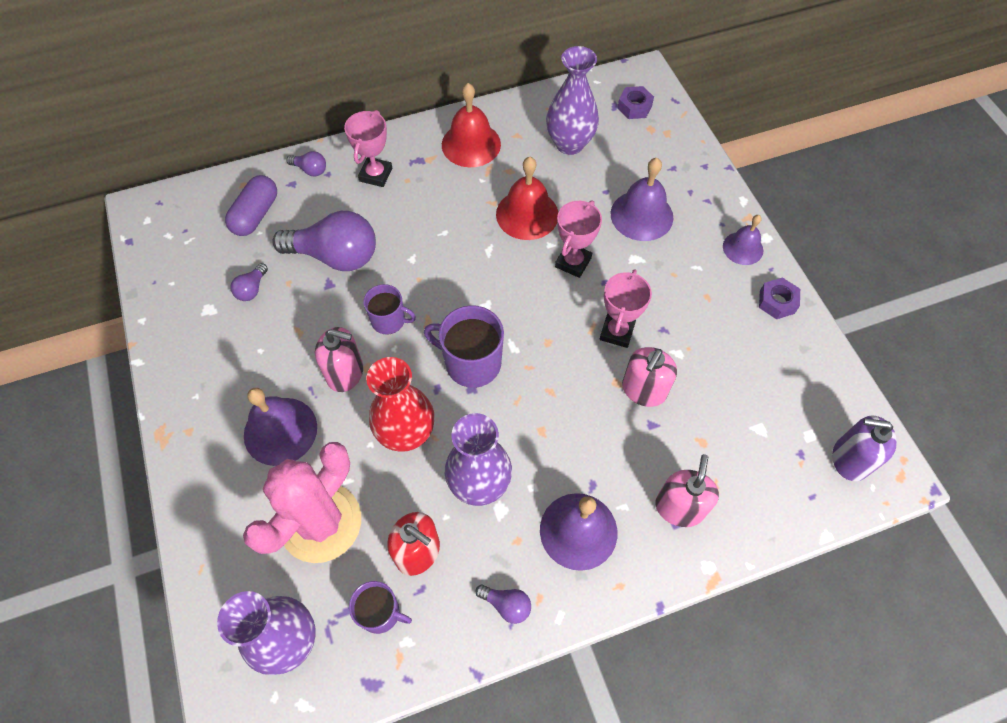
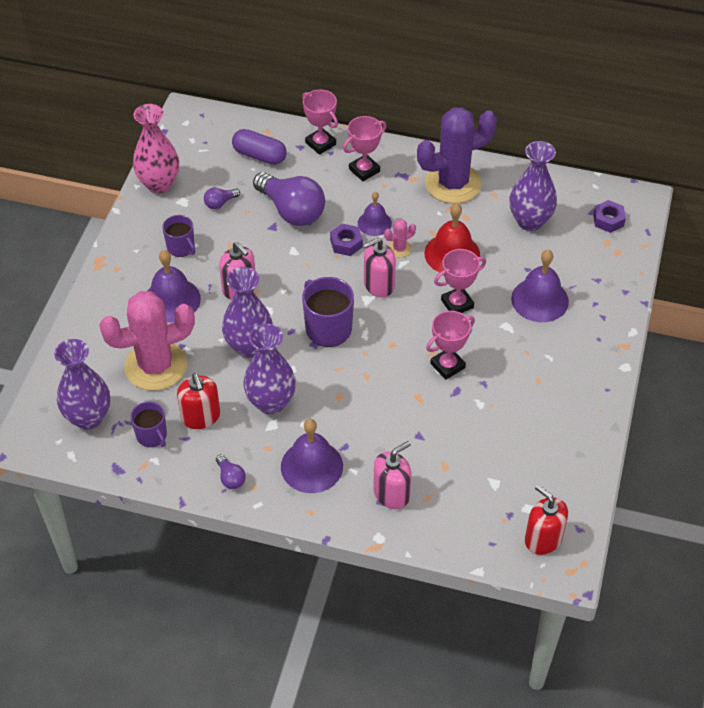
camera: 35 degrees right, 10 degrees down
(166, 304) = (159, 184): none -> pink vase
(256, 215) = (259, 155): purple capsule -> purple capsule turned 60 degrees clockwise
(310, 170) = (320, 143): purple light bulb -> pink trophy
(389, 320) = (294, 272): purple mug -> purple mug (181, 247)
(406, 433) = (249, 346): red vase -> purple vase
(471, 144) = (453, 183): red bell -> purple cactus
(473, 237) = (399, 248): none -> pink cactus
(643, 390) = (433, 412): pink soap dispenser -> pink soap dispenser (378, 285)
(743, 248) = (598, 363): purple bell -> purple bell (374, 223)
(777, 302) = (589, 413): purple nut -> purple nut (346, 243)
(850, 459) = (543, 539): purple soap dispenser -> red soap dispenser

